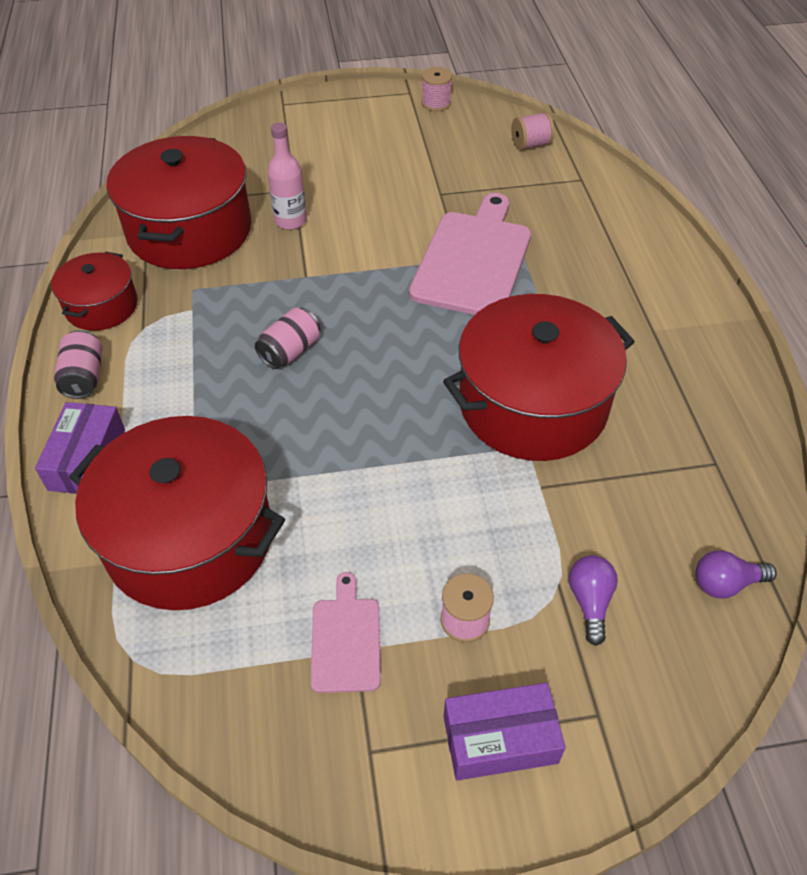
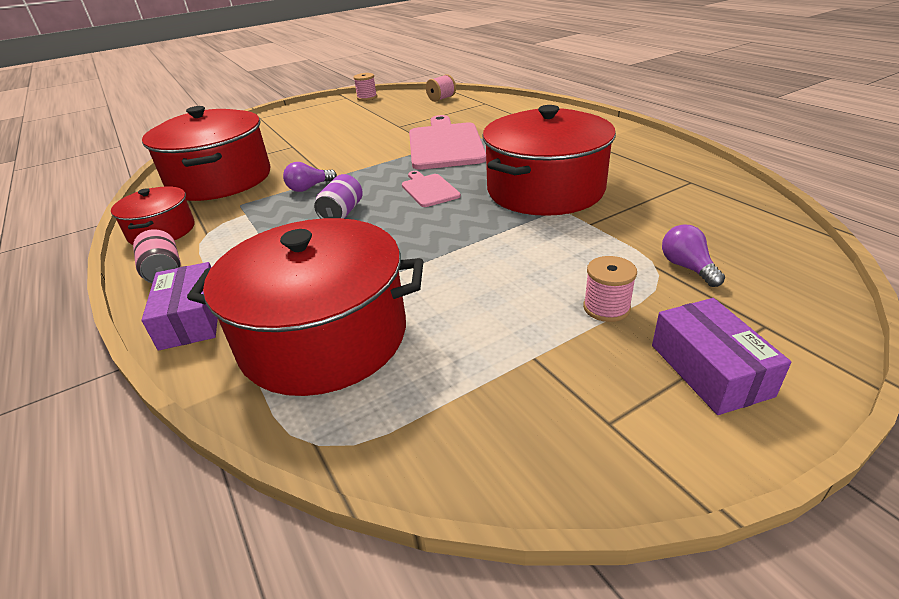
camera: 20 degrees left, 15 degrees down
(290, 221) = (299, 158): pink bottle -> none
(290, 351) = (342, 213): pink can -> purple can
(346, 640) = (519, 354): pink cutting board -> pink cutting board (429, 189)
(500, 739) = (710, 370): purple box -> purple box turned 75 degrees counterclockwise
(725, 583) = (764, 230): purple light bulb -> purple light bulb (309, 188)

